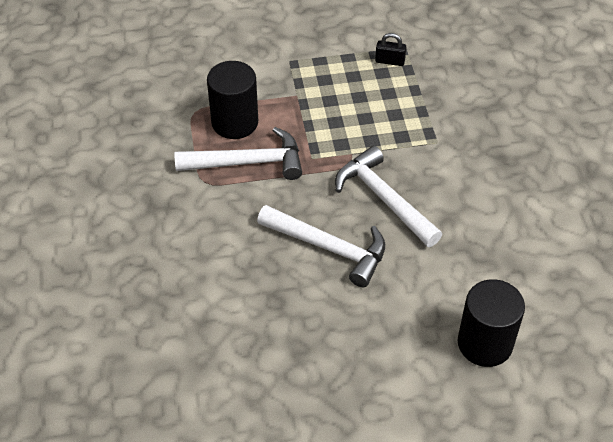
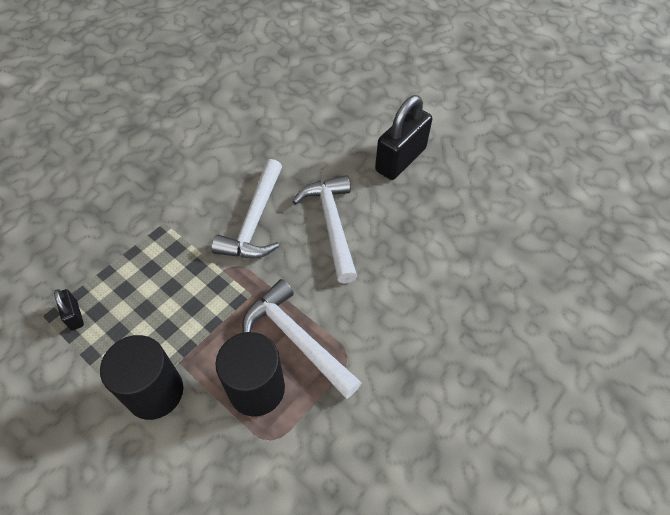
camera: 130 degrees left, 5 degrees up
(356, 357) = (400, 160): none -> black padlock
(485, 343) = (328, 111): black cylinder -> black cylinder (155, 392)

